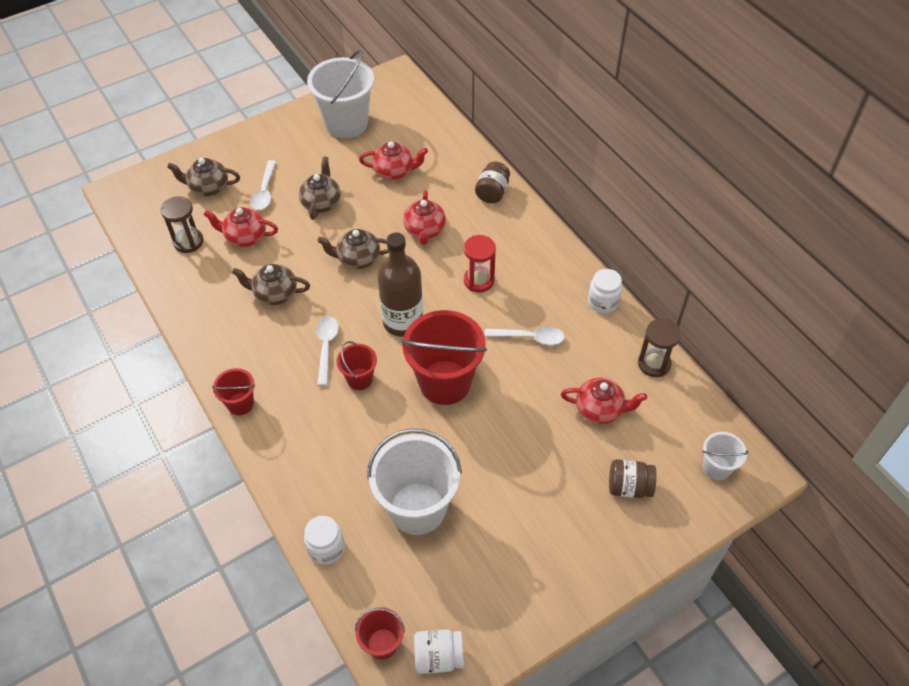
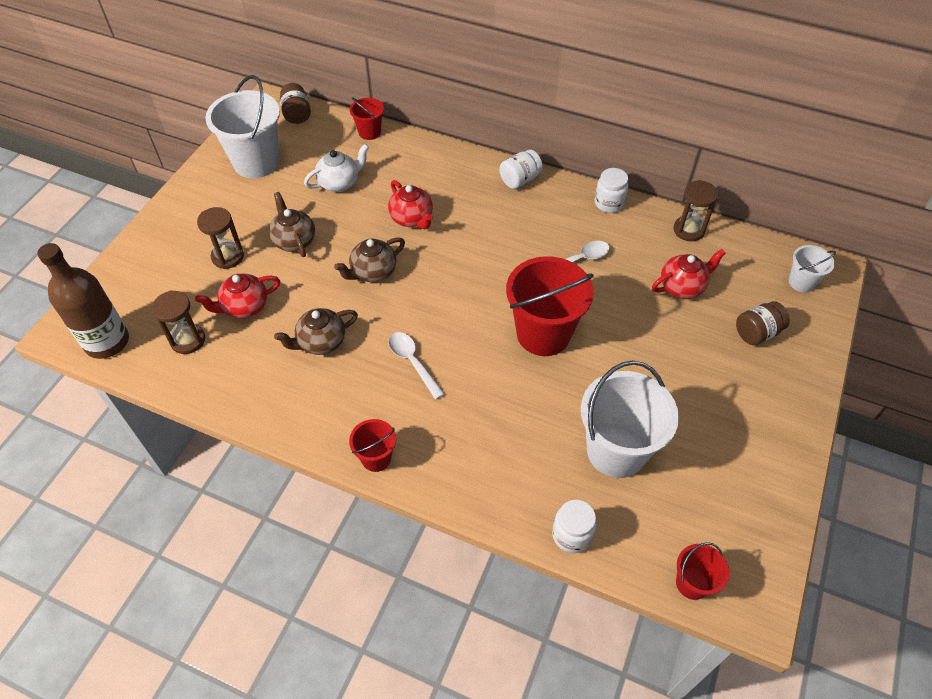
camera: 35 degrees left, 0 degrees up
(208, 188) = (165, 281): brown teapot -> none
(265, 191) = (228, 257): white spoon -> brown hourglass
(359, 379) = (467, 372): red bucket -> red bucket (369, 132)
(394, 172) = (340, 183): red teapot -> white teapot
(403, 321) = (462, 303): brown bottle -> brown bottle (107, 342)
(438, 657) = (745, 561): white jar -> white jar (520, 180)
(479, 280) = (495, 236): red hourglass -> none
(492, 192) = (442, 161): brown jar -> brown jar (297, 114)

